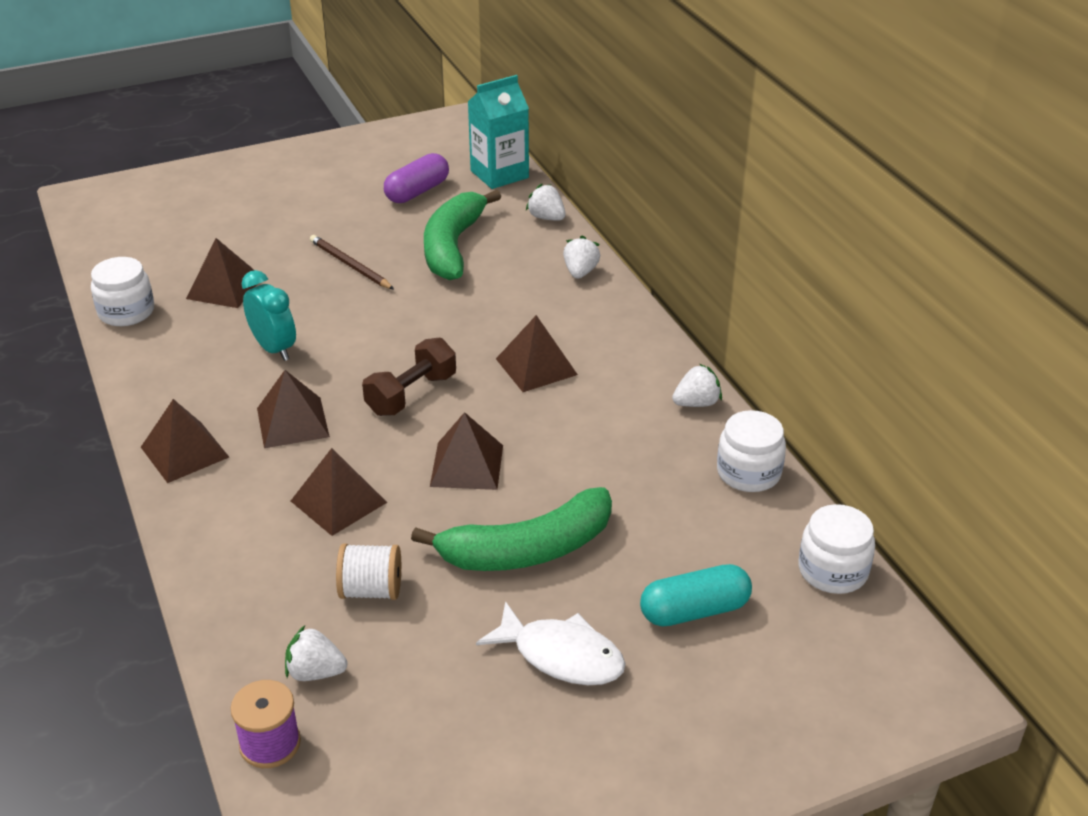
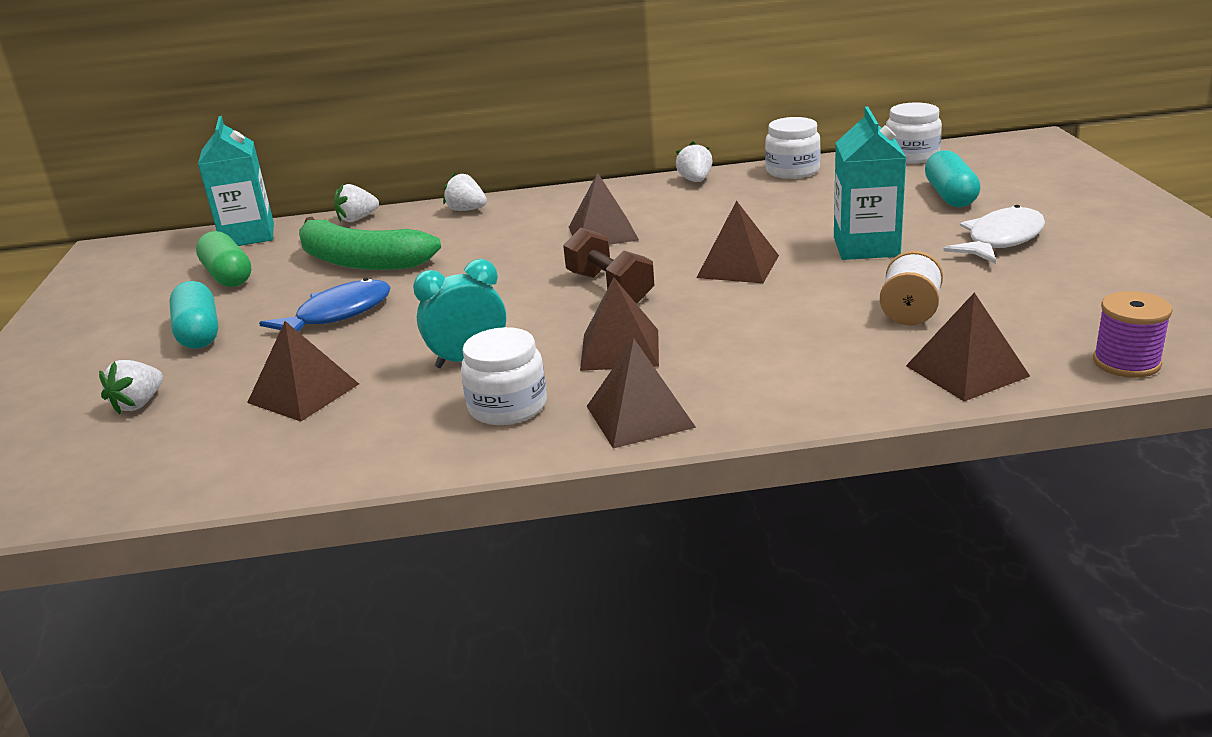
camera: 70 degrees left, 10 degrees down
(126, 312) = (287, 468): white jar -> white jar (507, 406)
(315, 672) = (1025, 340): white strawberry -> white strawberry (139, 404)
(316, 213) = (199, 333): none -> turquoise capsule
(338, 501) = (769, 326): brown pyramid -> brown pyramid (967, 371)
(350, 265) = (337, 314): brown pencil -> blue fish
(417, 191) = (228, 276): purple capsule -> green capsule
(527, 550) = (866, 247): green banana -> turquoise carton

